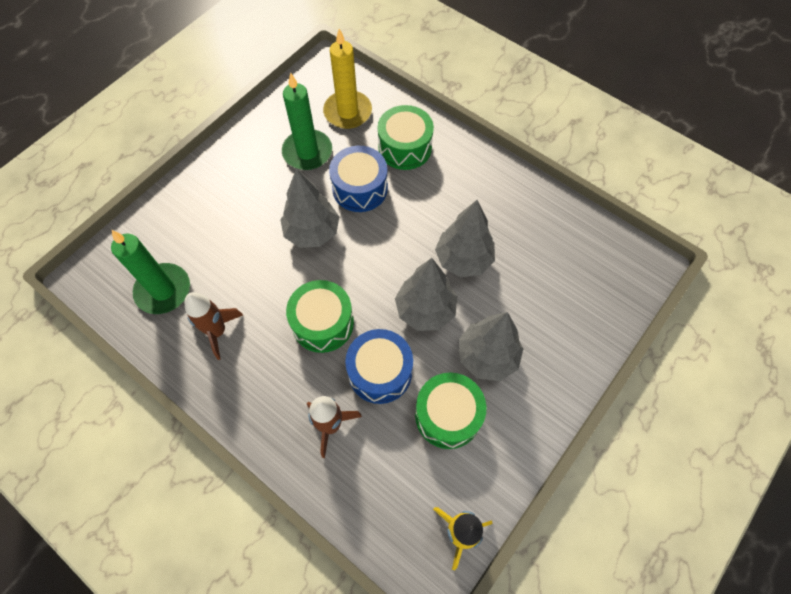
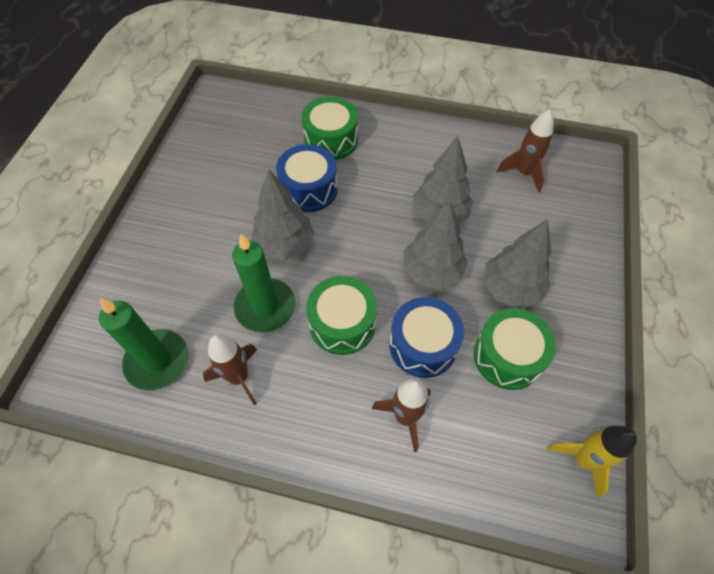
camera: 25 degrees left, 5 degrees down
(307, 152) = (240, 175): green candle -> green candle (265, 307)
(348, 112) = (259, 128): yellow candle -> none
(569, 250) = (523, 173): none -> brown rocket

